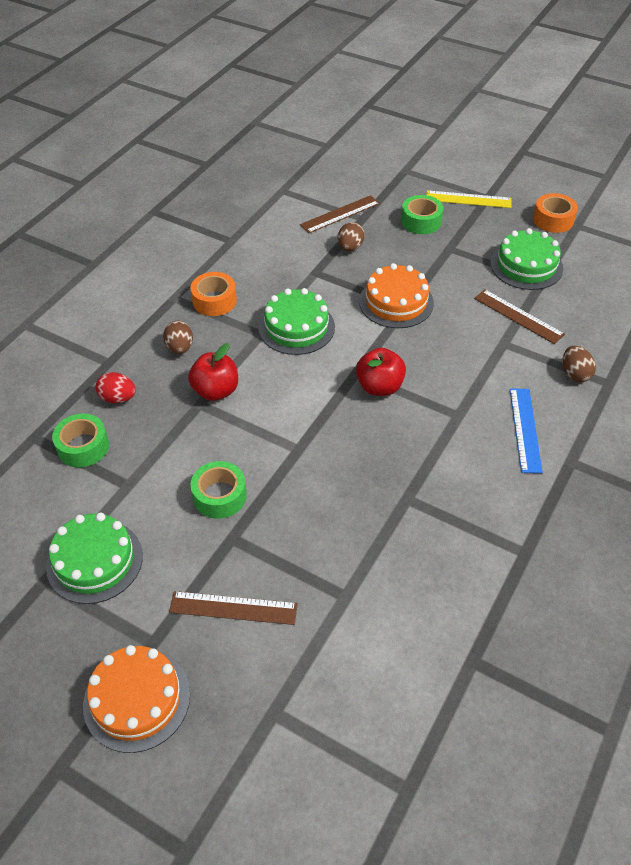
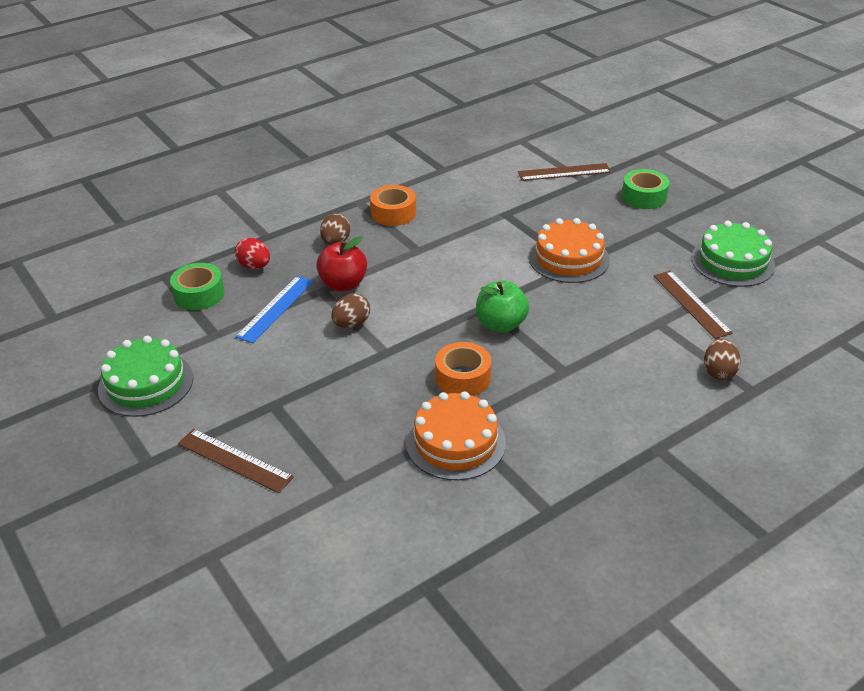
camera: 25 degrees right, 10 degrees down
(137, 699) = (103, 501): orange cake -> orange cake (455, 442)
(219, 496) = (287, 368): green tape -> none
(296, 327) = (455, 254): green cake -> none
(350, 248) = (554, 202): brown egg -> brown egg (351, 324)
(379, 387) = (501, 324): red apple -> green apple
(468, 199) = (709, 189): yellow ruler -> none
(525, 429) = (627, 405): blue ruler -> blue ruler (275, 308)
(553, 220) = (793, 228): orange tape -> orange tape (463, 378)

